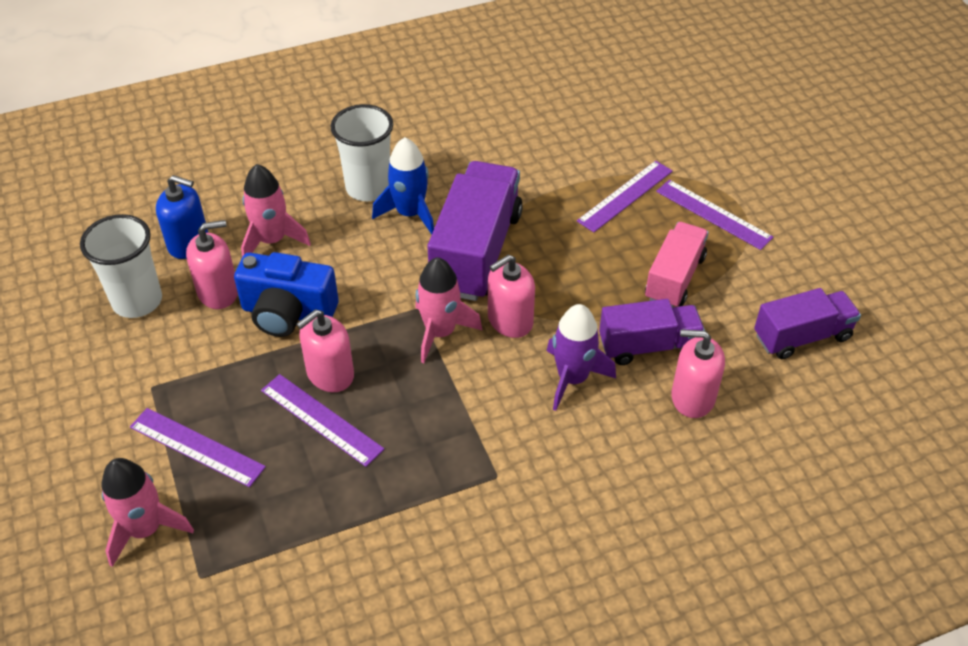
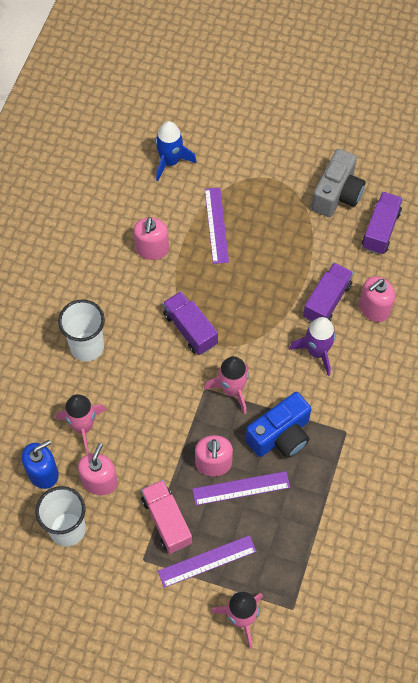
camera: 50 degrees left, 15 degrees up
(288, 313) = (149, 455): blue camera -> blue camera (281, 435)
(410, 214) = (129, 340): blue rocket -> blue rocket (170, 162)
(476, 252) = (190, 329): purple truck -> purple truck, size x0.61
(510, 320) = (253, 350): pink soap dispenser -> pink soap dispenser (152, 249)
(674, 278) = (294, 252): pink truck -> pink truck (167, 521)
(713, 214) = (268, 196): purple ruler -> none
(793, 269) = (337, 194): none -> grey camera

